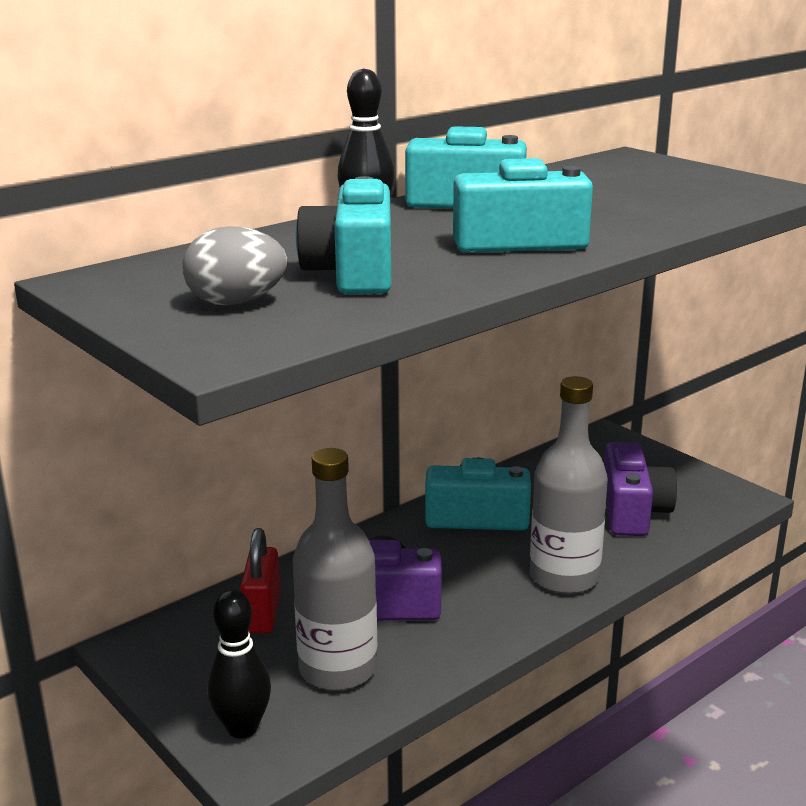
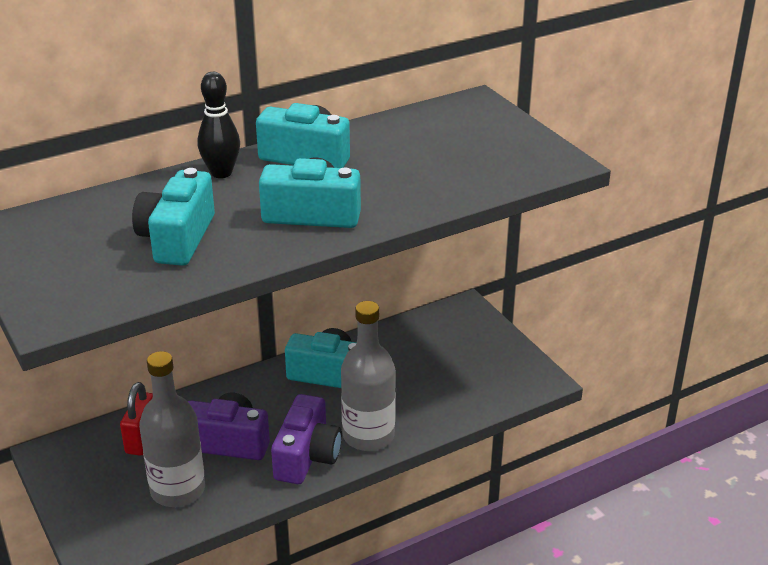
camera: 10 degrees right, 10 degrees up
(236, 302) = (84, 264): grey egg -> none
(242, 728) = (99, 526): black bowling pin -> none
(633, 511) = (449, 383): purple camera -> purple camera (307, 456)

